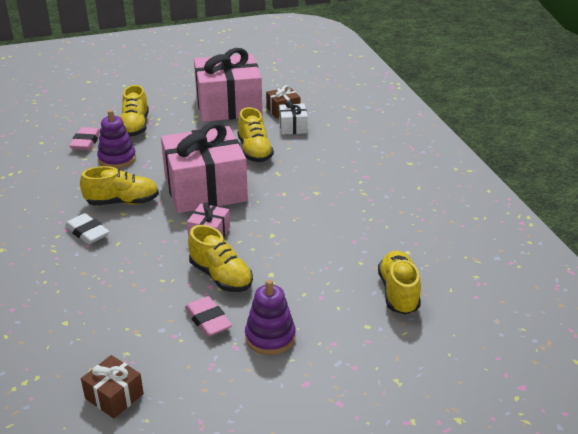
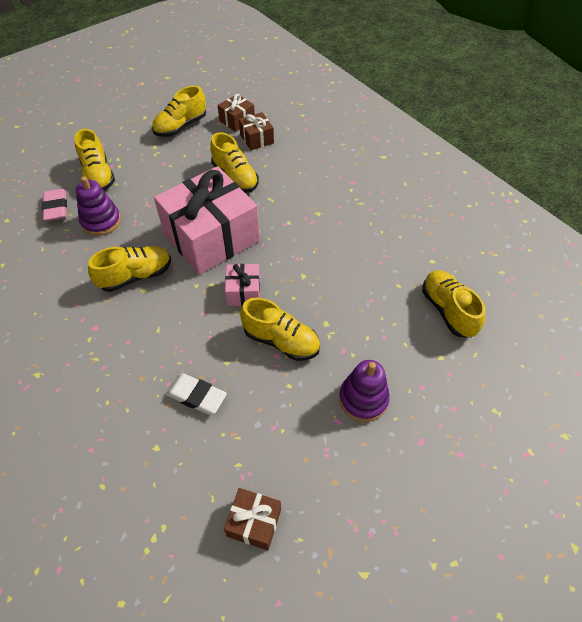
camera: 20 degrees left, 20 degrees up
(87, 232) = (119, 325): white eraser -> white eraser (196, 396)
(208, 320) = (296, 398): pink eraser -> none
(228, 106) = (181, 126): pink gift -> yellow shoe
(293, 127) = (256, 139): white gift -> brown gift

